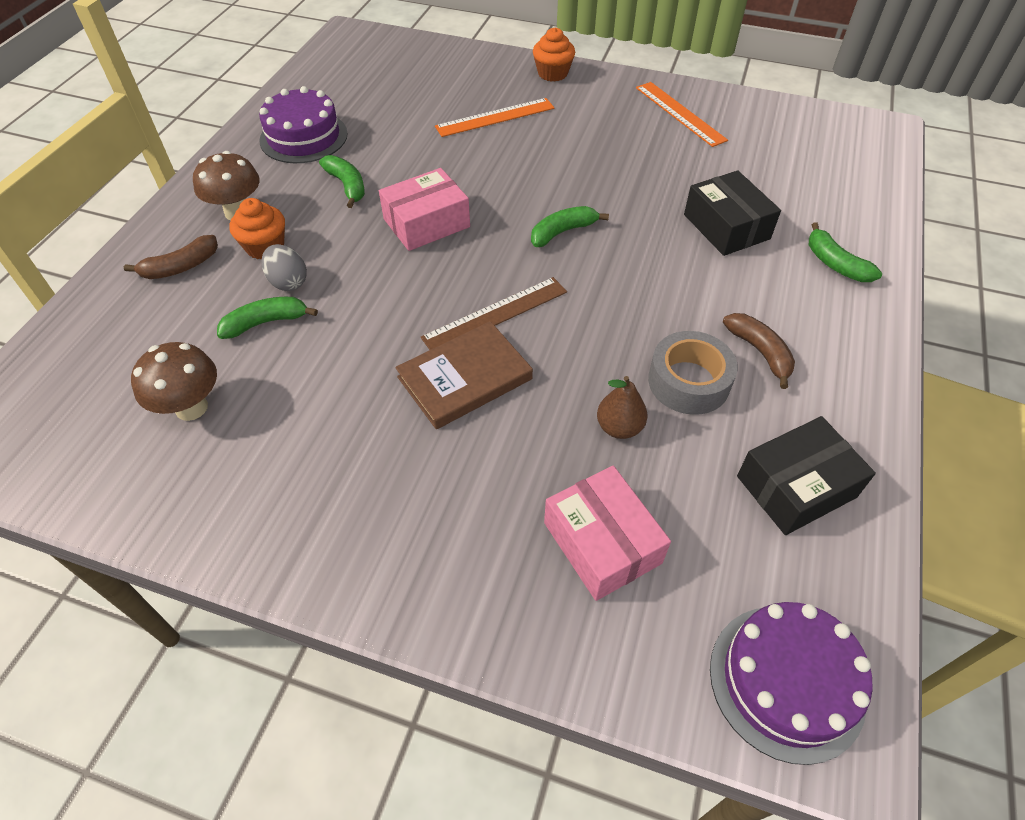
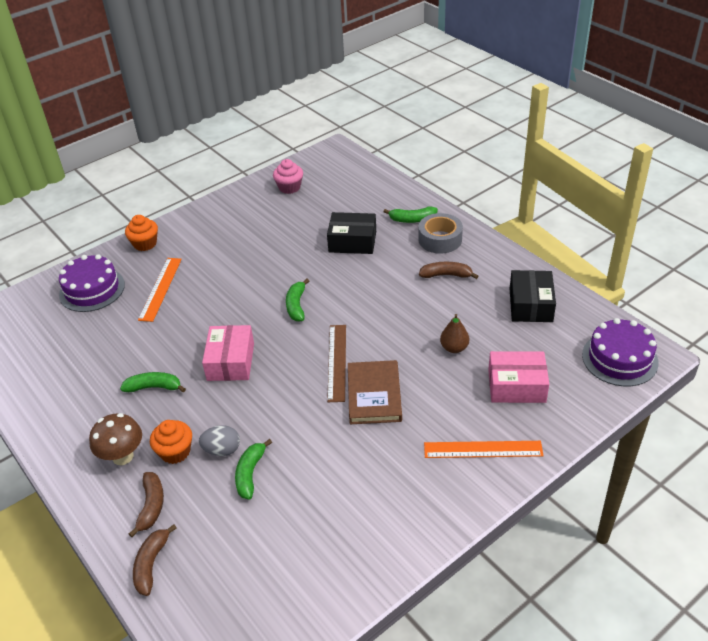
camera: 55 degrees left, 10 degrees down
(104, 306) = (151, 564): none -> brown banana
(191, 407) = (294, 535): brown mushroom -> none
(303, 137) = (74, 392): purple cake -> purple cake (92, 289)
(680, 113) = (244, 211): orange ruler -> orange ruler (483, 449)
(688, 381) = (445, 309): grey tape -> grey tape (440, 239)
(764, 126) = (289, 187): none -> pink cupcake

